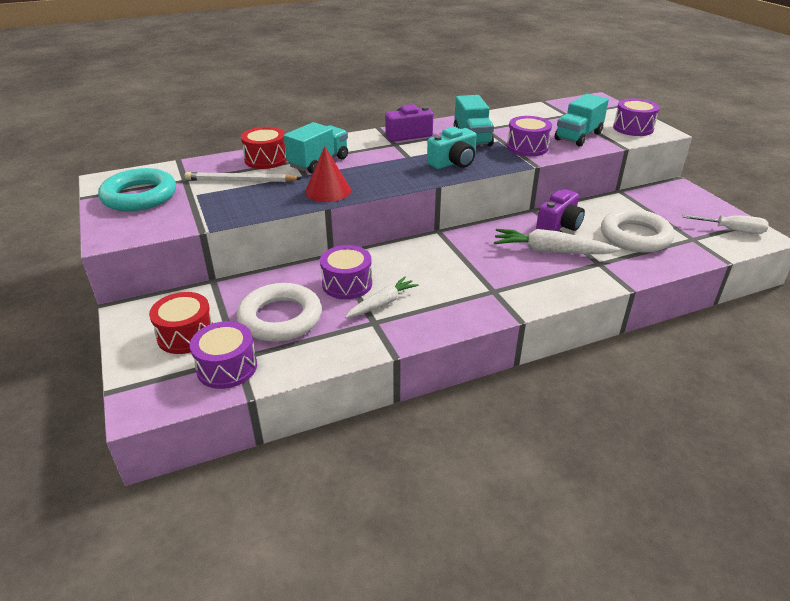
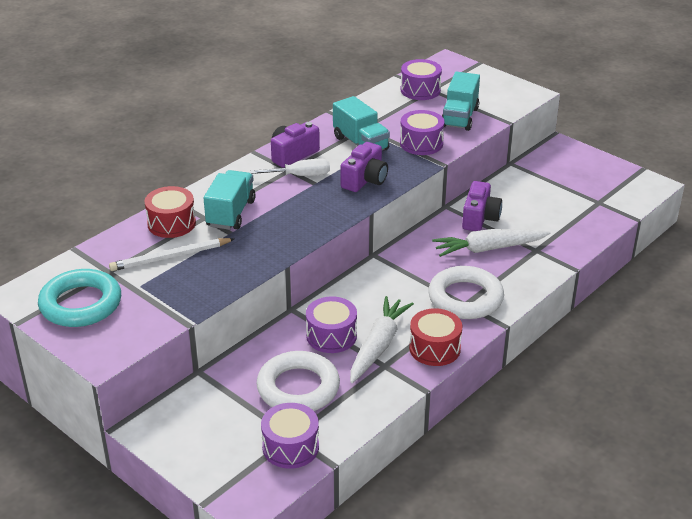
camera: 25 degrees left, 0 degrees up
(186, 335) = (225, 431): red drum -> red drum (434, 348)
(328, 191) = (271, 246): red cone -> none
(382, 304) = (378, 346): white carrot -> white carrot, size x1.54
(453, 162) = (365, 180): turquoise camera -> purple camera
(633, 128) = (503, 95): purple drum -> purple drum (420, 90)
(635, 236) = (551, 212): white ring -> white ring (465, 298)
(732, 230) = (626, 184): white screwdriver -> white screwdriver (300, 176)

